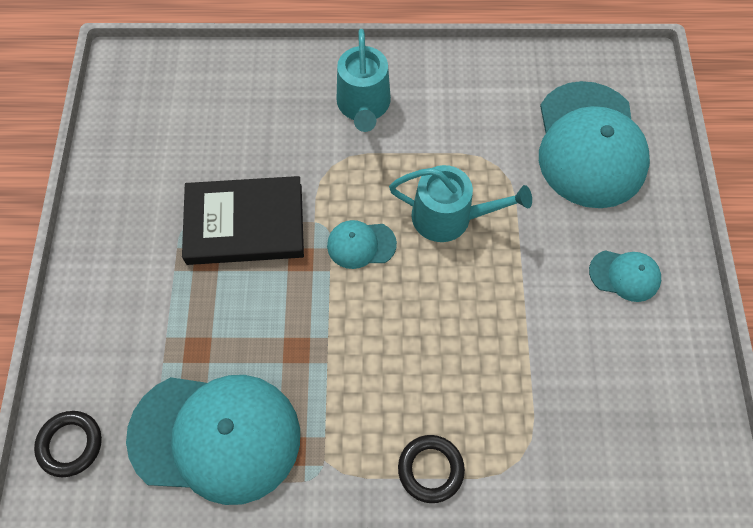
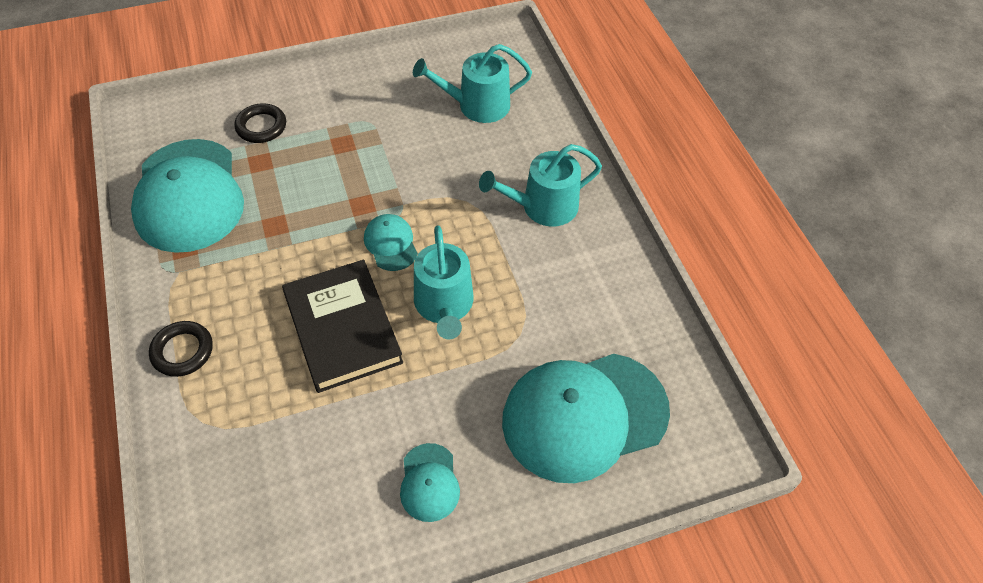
camera: 70 degrees right, 10 degrees down
(70, 444) = (168, 115): black ring -> black ring (261, 126)
(208, 121) = (477, 105): none -> turquoise watering can
(245, 224) = (384, 158): black book -> black book (342, 328)

